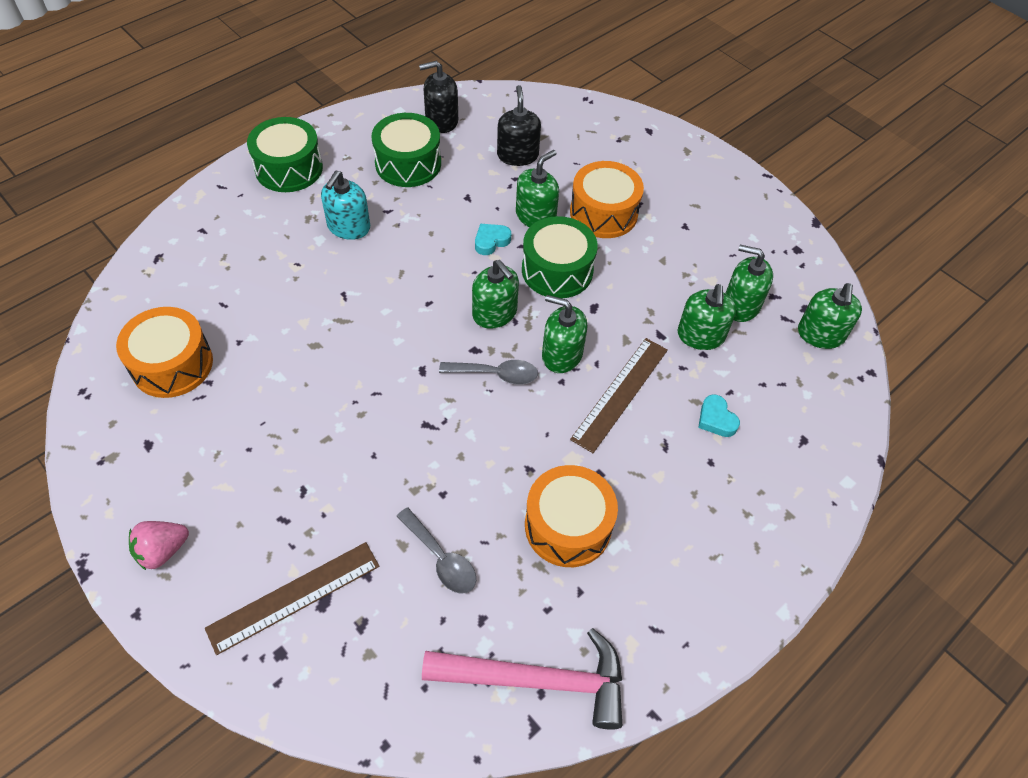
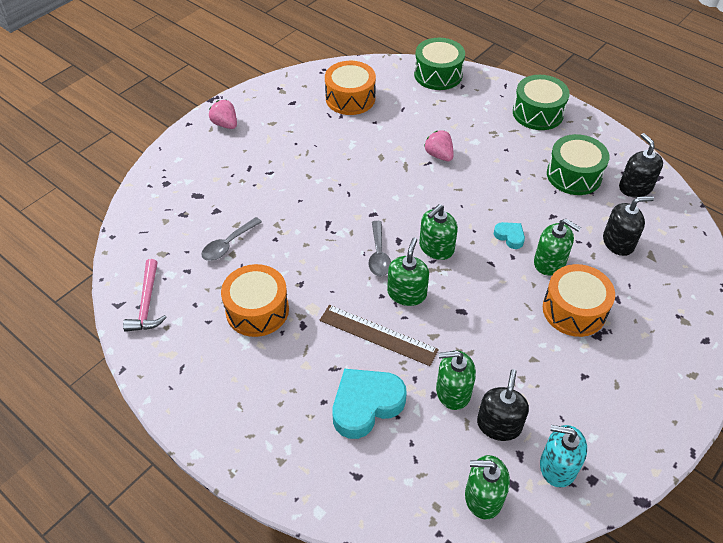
camera: 85 degrees right, 5 degrees down
(294, 597) = (200, 182): brown ruler -> none
(333, 281) = (439, 155): none -> pink strawberry
(348, 227) = (492, 154): turquoise soap dispenser -> turquoise soap dispenser (557, 466)
(537, 680) = (147, 303): pink hammer -> pink hammer, size x0.65
(557, 270) = (493, 282): green drum -> green drum (438, 74)
(716, 419) = (366, 405): turquoise heart -> turquoise heart, size x2.04
(741, 305) = (499, 425): green soap dispenser -> black soap dispenser

